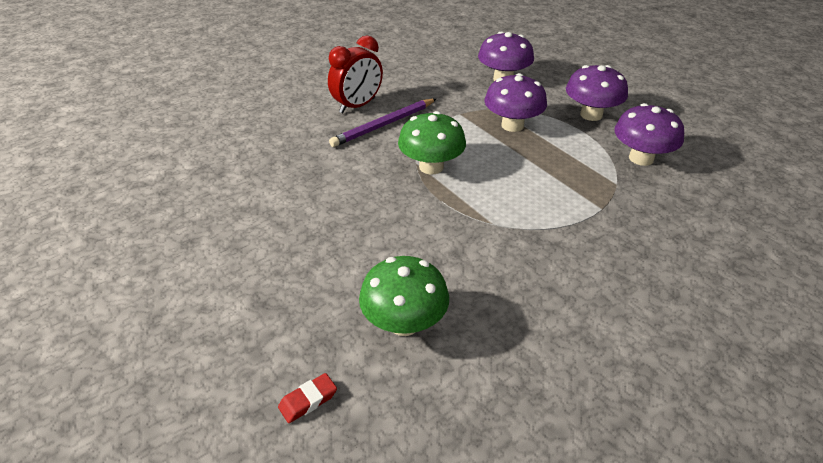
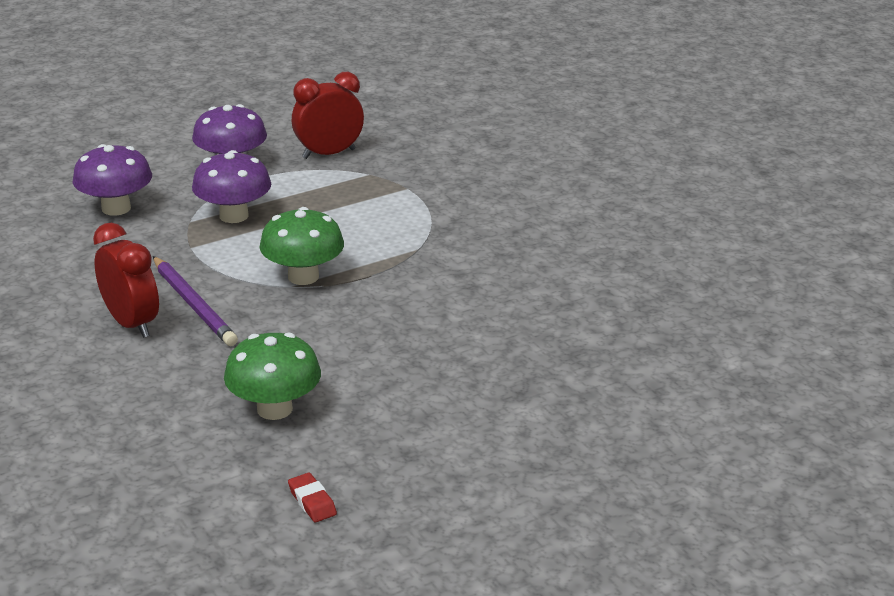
camera: 85 degrees left, 10 degrees down
(308, 400) = (644, 363): red eraser -> red eraser (312, 502)
(404, 323) = (554, 309): green mushroom -> green mushroom (274, 409)
(641, 158) = (329, 154): purple mushroom -> red clock

